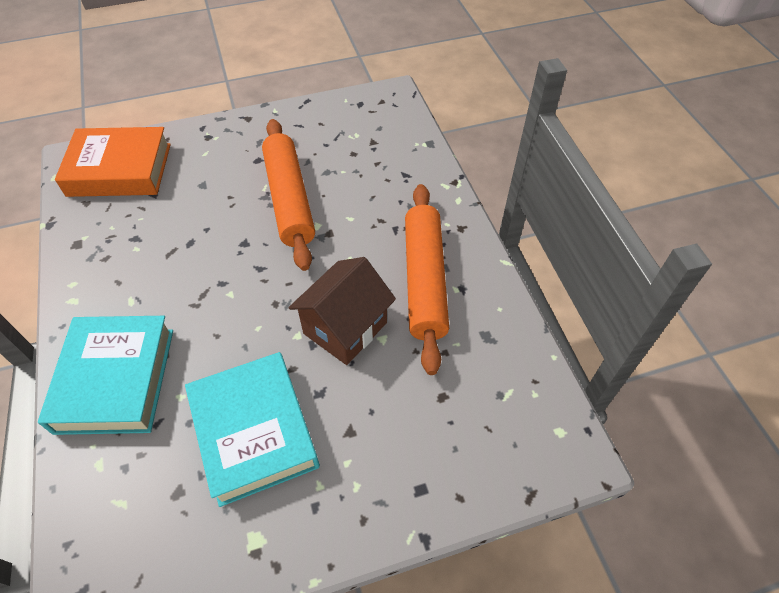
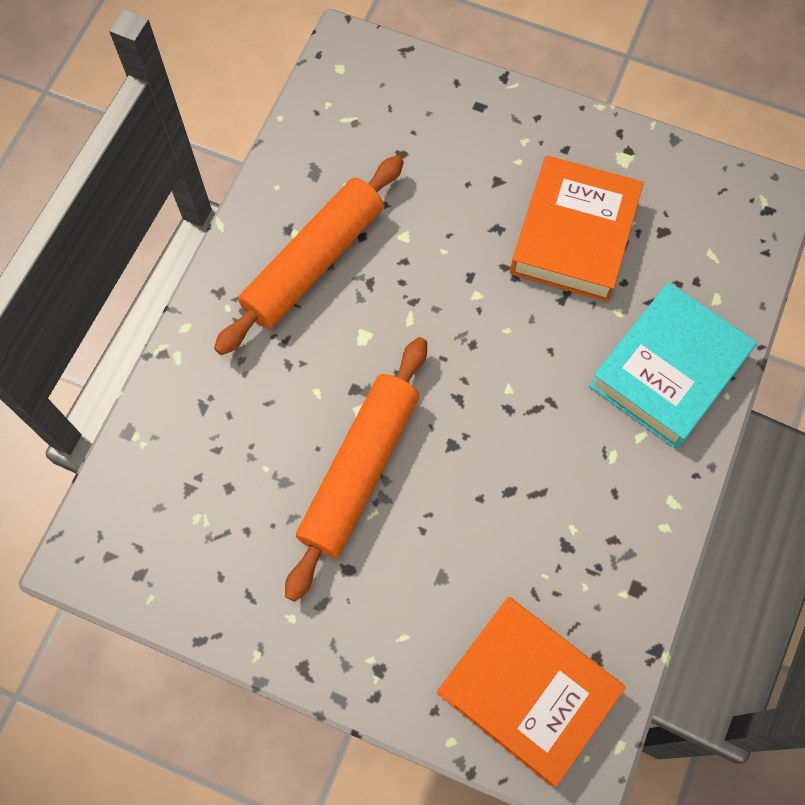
camera: 140 degrees left, 15 degrees up
(254, 431) = (573, 235): turquoise book -> orange book
(345, 328) = (428, 270): brown house -> none

